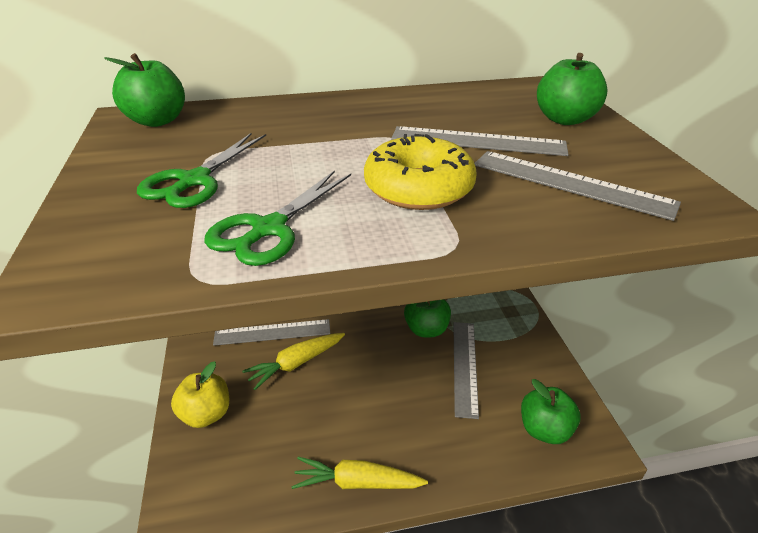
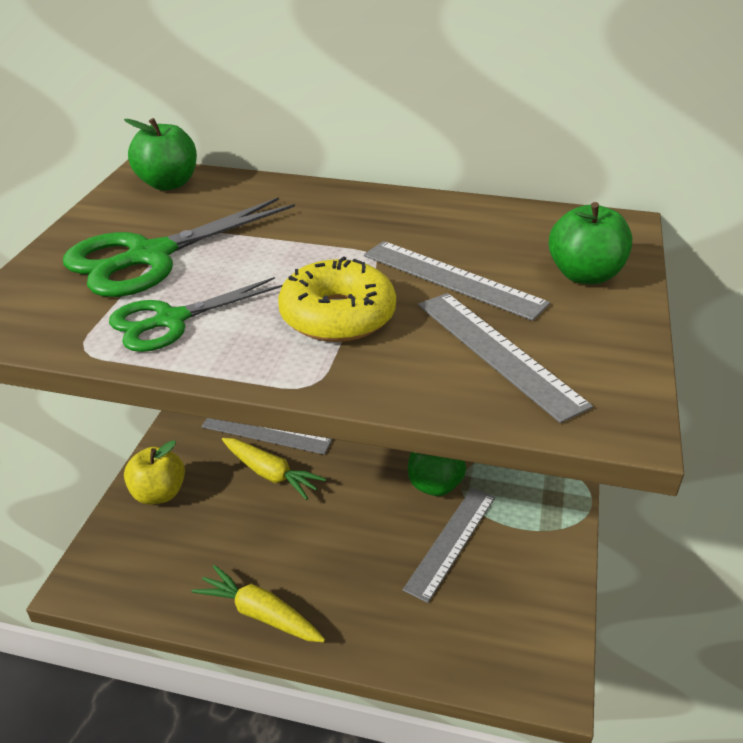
camera: 25 degrees right, 0 degrees up
(194, 180) = (150, 256): green scissors -> green scissors, size x1.54
(296, 363) = (270, 474): yellow carrot -> yellow carrot turned 135 degrees counterclockwise
(544, 429) = (497, 644): green apple -> none

